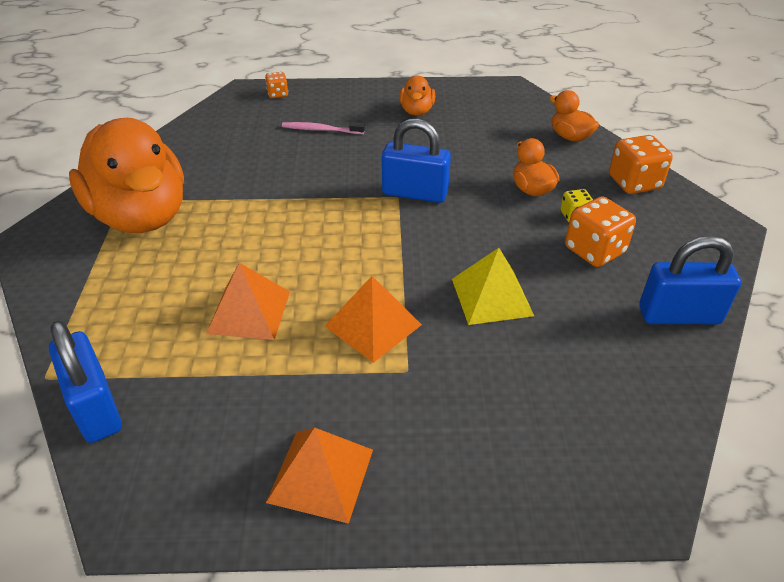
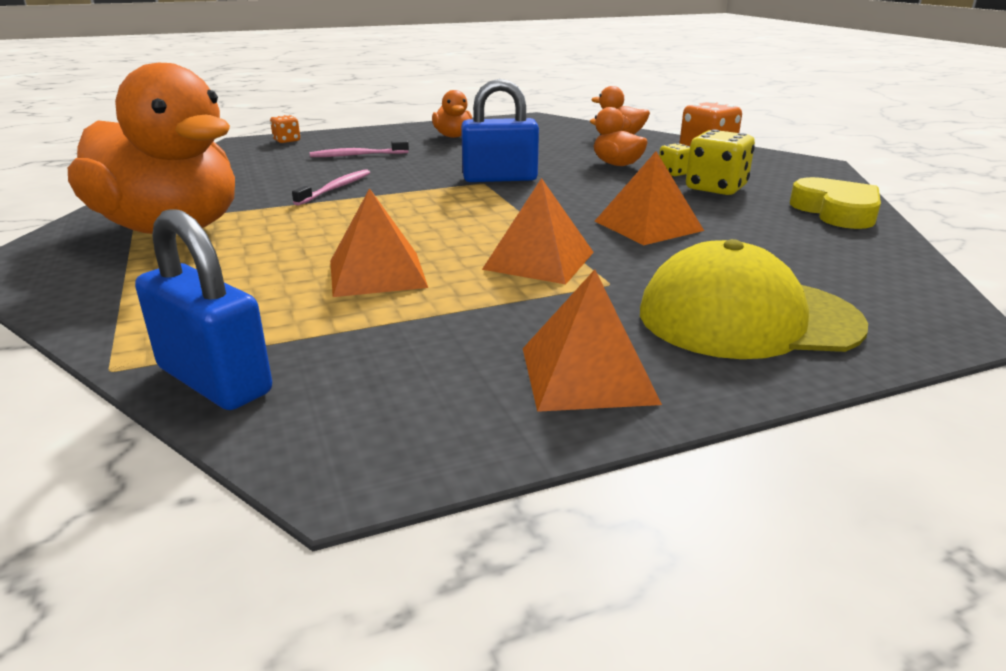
camera: 20 degrees left, 15 degrees down
(278, 182) = (335, 188): none -> pink toothbrush
(480, 446) = (747, 318): none -> yellow cap
(491, 296) = (648, 225): yellow pyramid -> orange pyramid
(594, 250) = (716, 188): orange dice -> yellow dice
(679, 315) = (836, 211): blue padlock -> yellow heart

